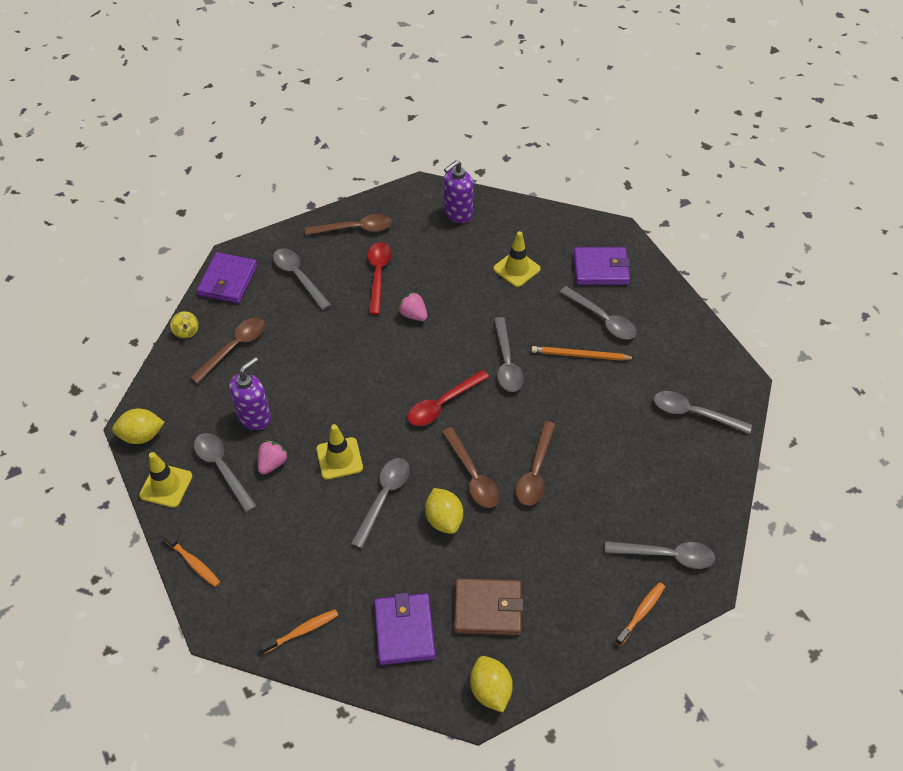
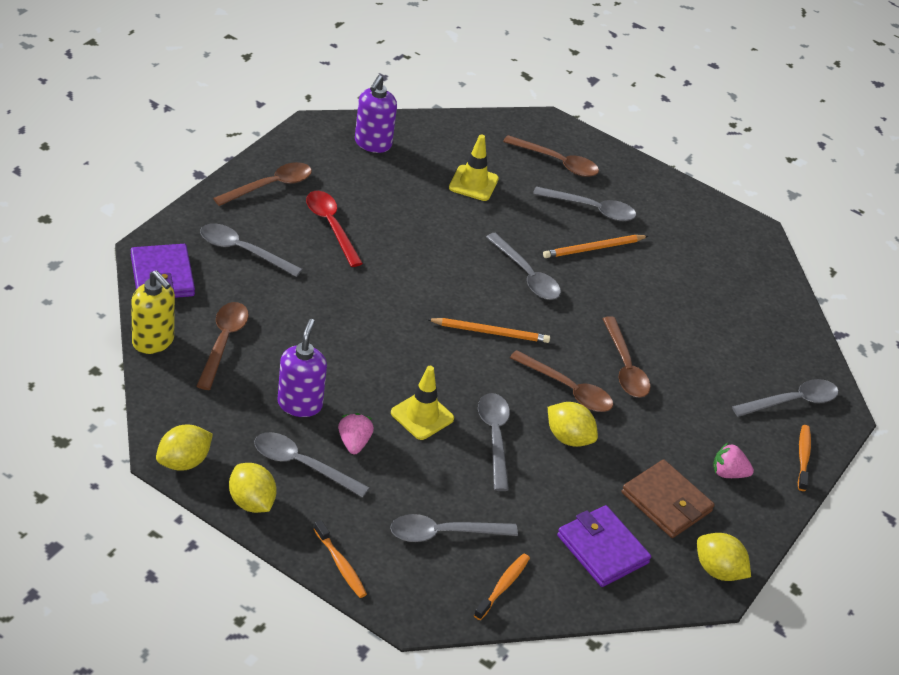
camera: 35 degrees left, 10 degrees down
(166, 485) = (251, 502): yellow traffic cone -> yellow lemon
(186, 331) = (153, 341): yellow spinning top -> yellow soap dispenser
(193, 563) = (340, 565): orange toothbrush -> orange toothbrush turned 45 degrees clockwise
(413, 315) = (398, 255): pink strawberry -> pink strawberry (728, 473)
(443, 404) = (490, 332): red spoon -> orange pencil
(488, 608) = (666, 502): brown wallet -> brown wallet turned 75 degrees clockwise
(600, 269) = (557, 162): purple wallet -> brown spoon
(694, 413) = (733, 271): grey spoon -> grey spoon (444, 533)

